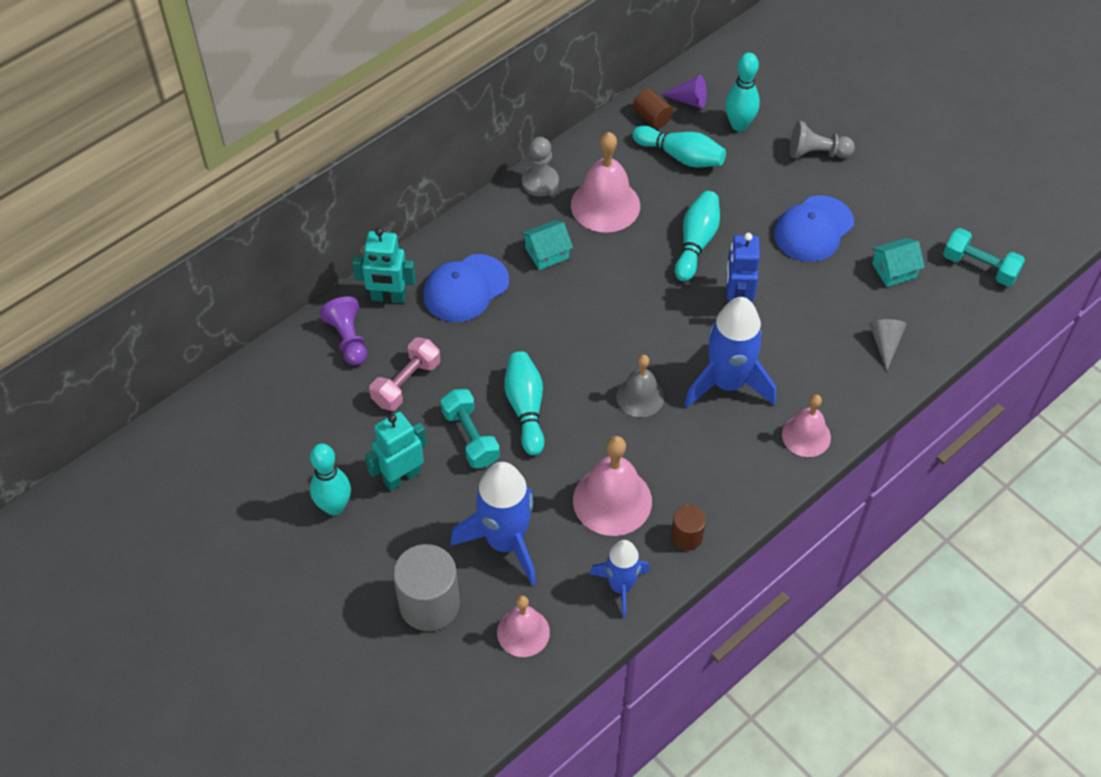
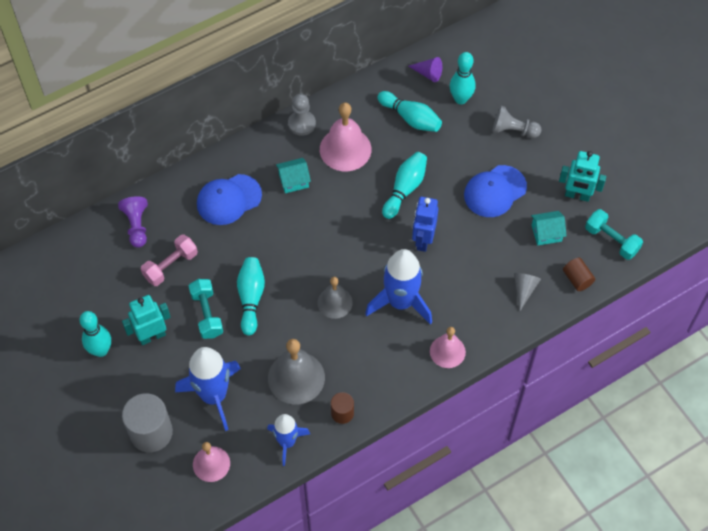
camera: 10 degrees right, 5 degrees up
(388, 297) = (172, 198): turquoise robot -> turquoise robot (577, 195)
(612, 500) = (296, 377): pink bell -> grey bell
(652, 117) = (397, 83): brown cylinder -> brown cylinder (577, 279)

